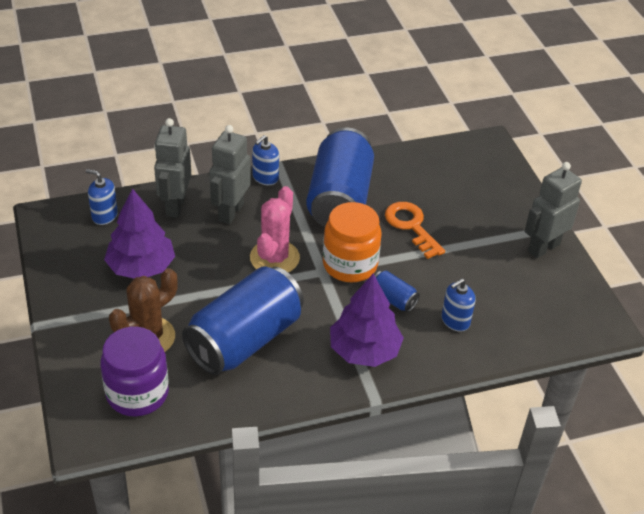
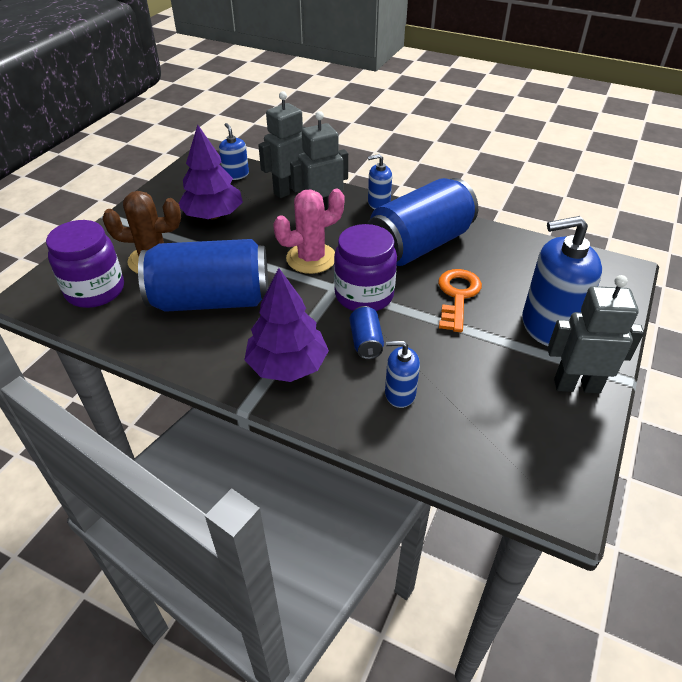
camera: 45 degrees right, 0 degrees up
(350, 264) = (364, 295): orange jar -> purple jar
(488, 215) = (548, 326): none -> blue soap dispenser

